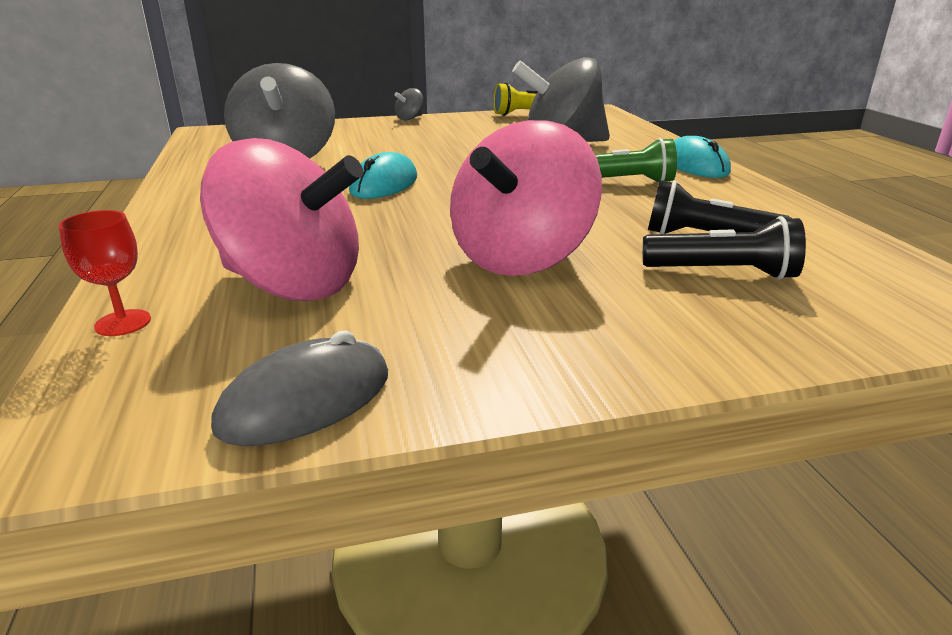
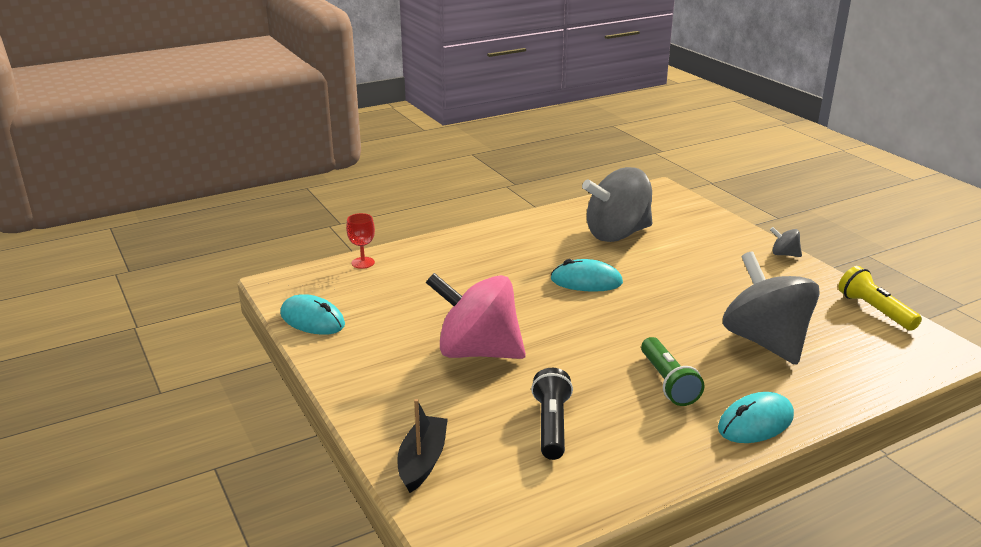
camera: 75 degrees right, 0 degrees up
(293, 285) = (413, 290): pink spinning top -> none
(306, 400) = (312, 320): grey mouse -> turquoise mouse
(723, 273) = (488, 430): black flashlight -> none
(809, 324) = (422, 461): none -> black boat

